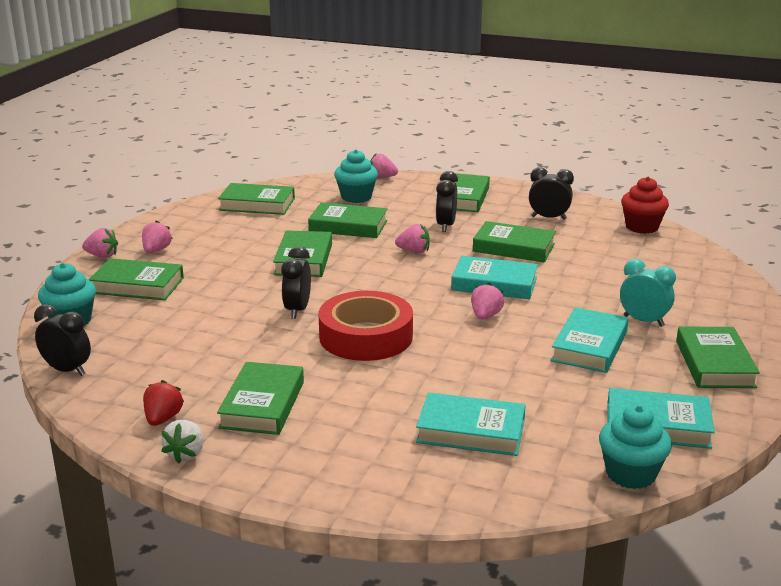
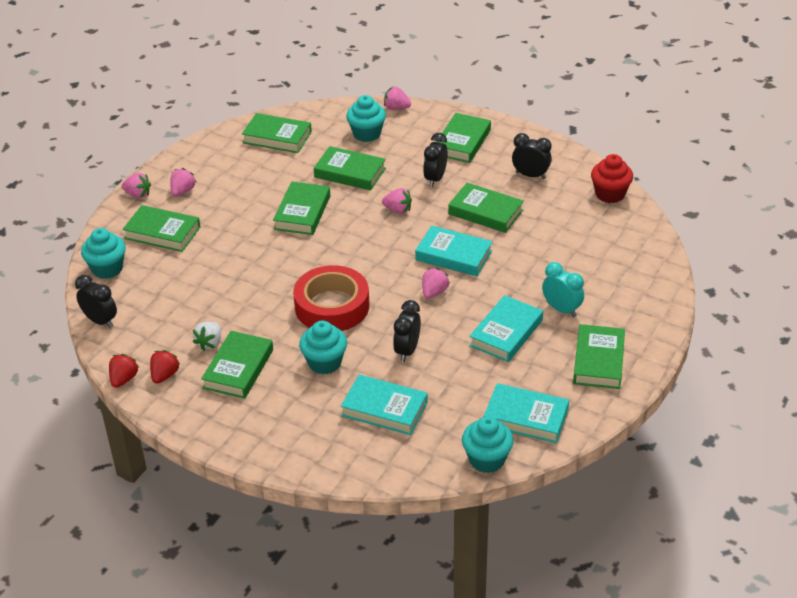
camera: 10 degrees right, 15 degrees up
(106, 427) = (124, 379): none -> red strawberry
(186, 454) = (176, 409): white strawberry -> white strawberry (209, 343)
(297, 310) = (284, 272): black clock -> black clock (407, 351)
(375, 390) = (324, 363): none -> turquoise cupcake

